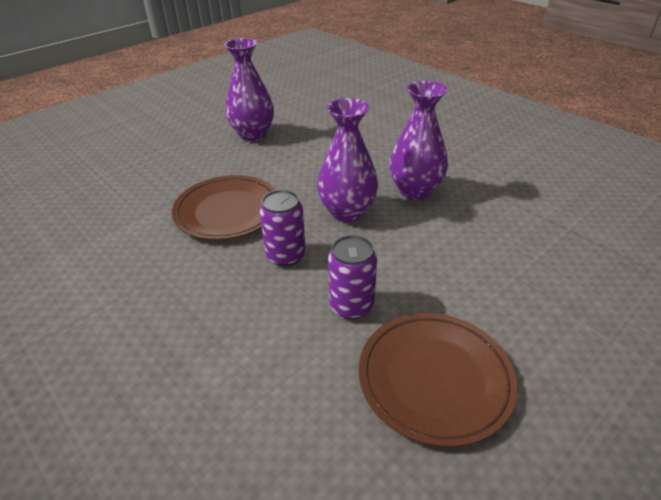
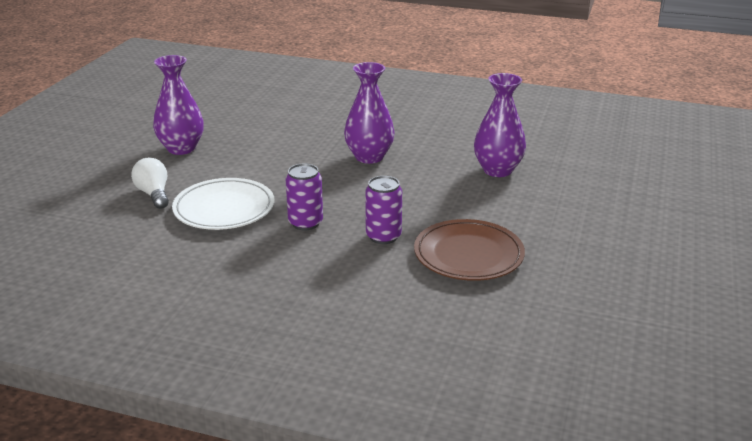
camera: 30 degrees left, 10 degrees down
(187, 176) = (154, 194): none -> white light bulb
(227, 211) = (224, 209): brown plate -> white plate
(347, 212) = (327, 184): purple vase -> purple vase (497, 170)

